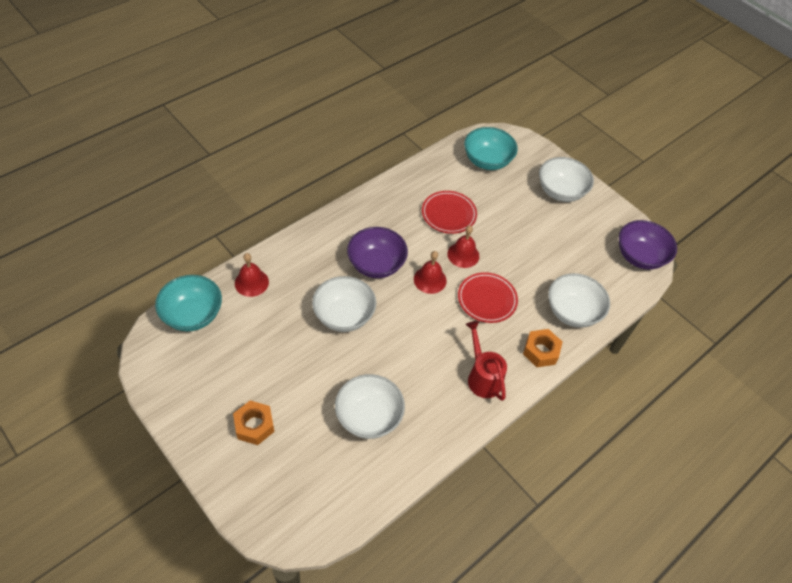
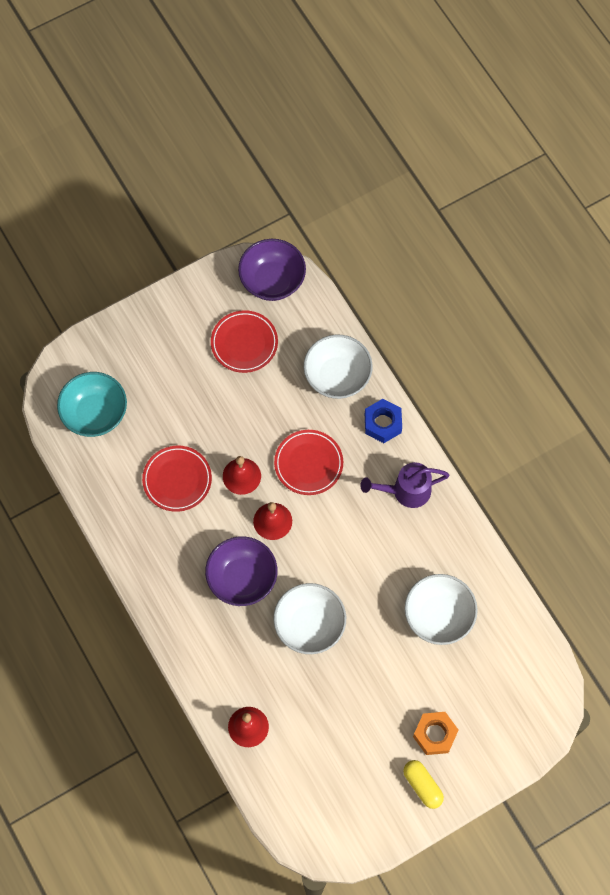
camera: 75 degrees left, 15 degrees up
(193, 315) = (286, 797): turquoise bowl -> none
(205, 420) = (422, 786): none -> yellow capsule
(482, 377) = (405, 491): red watering can -> purple watering can
(541, 351) = (382, 423): orange nut -> blue nut
(560, 191) = (161, 339): white bowl -> none
(577, 244) = (244, 343): none -> red plate

